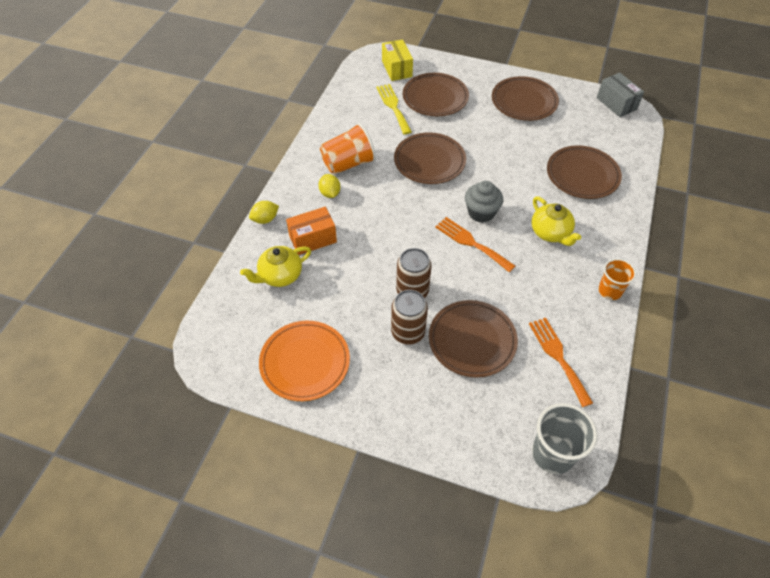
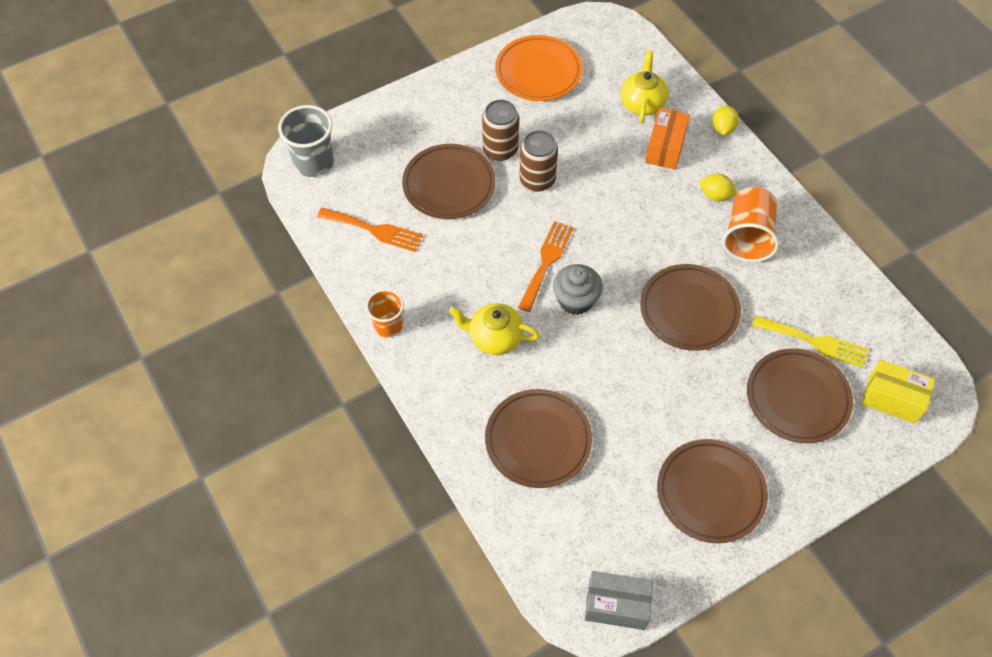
camera: 130 degrees right, 5 degrees up
(471, 243) = (546, 262): orange fork -> orange fork turned 60 degrees counterclockwise

